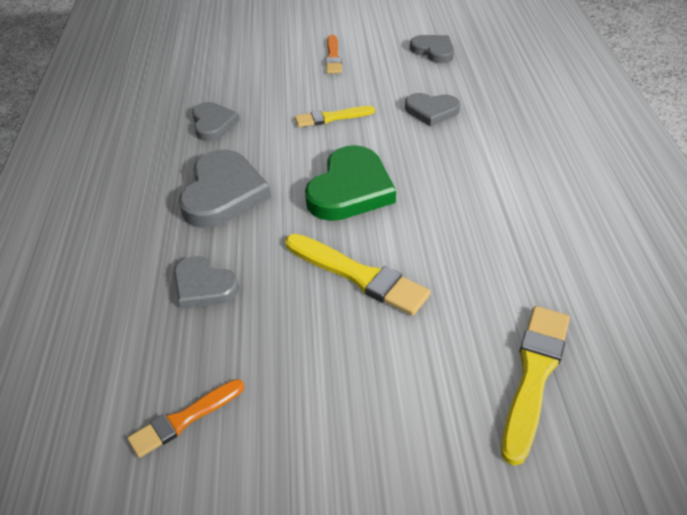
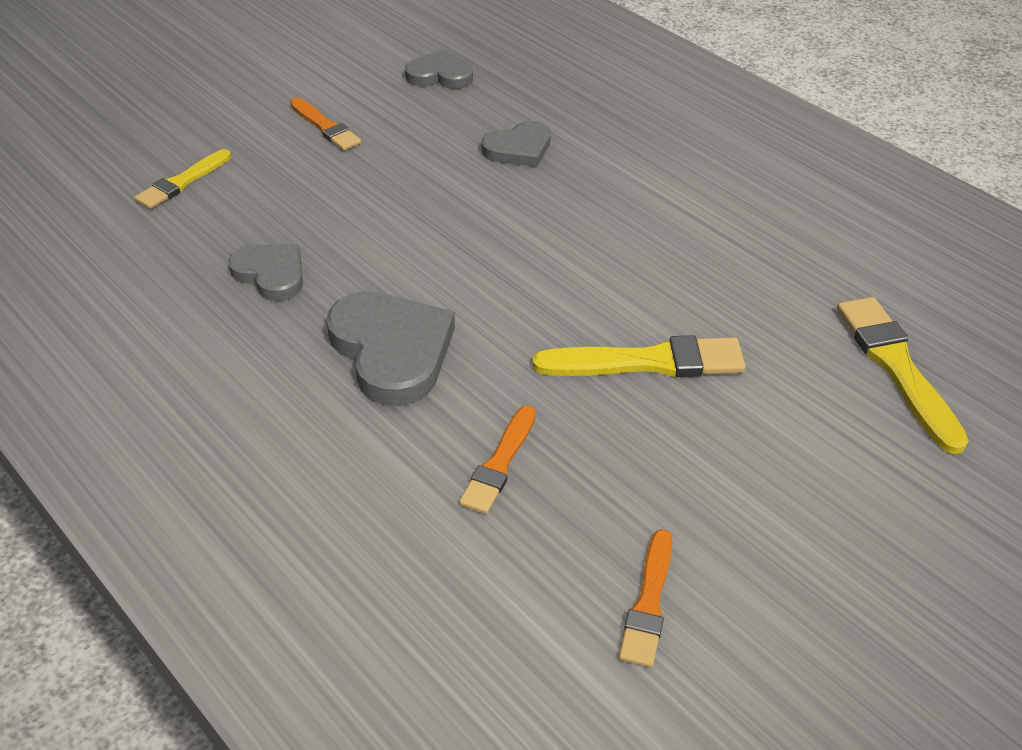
camera: 40 degrees left, 0 degrees up
(203, 286) = (499, 463): grey heart -> orange brush
(331, 117) = (413, 203): yellow brush -> yellow brush (182, 182)
(350, 189) = (533, 276): green heart -> none

